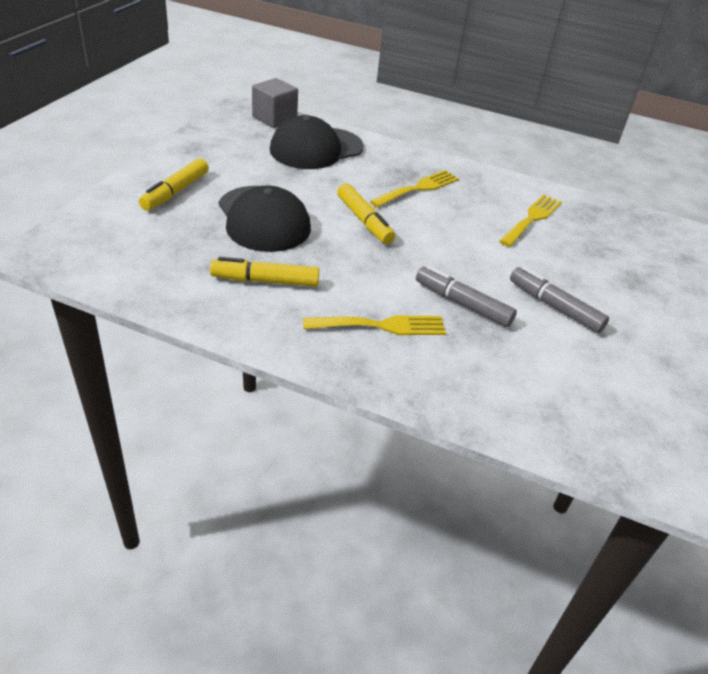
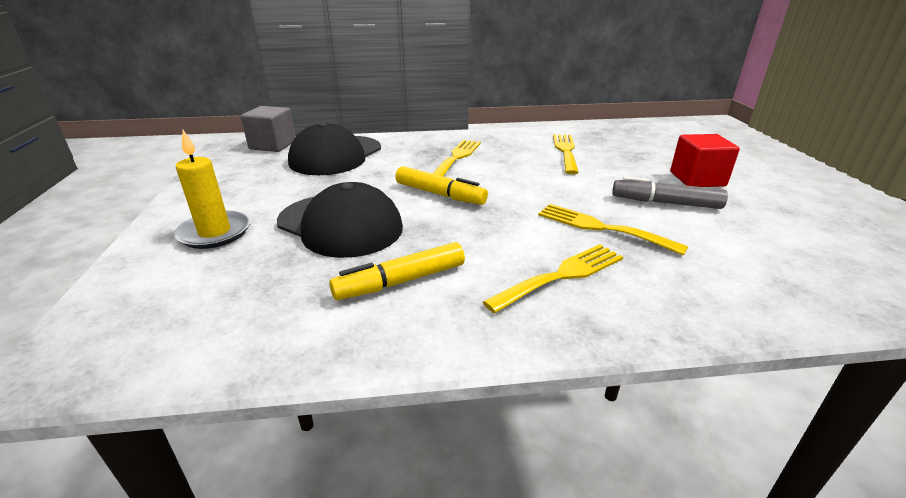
camera: 25 degrees left, 10 degrees down
(176, 192) = (215, 232): yellow marker -> yellow candle
(463, 304) = (601, 228): grey marker -> yellow fork
(625, 298) = (697, 179): none -> red cube

